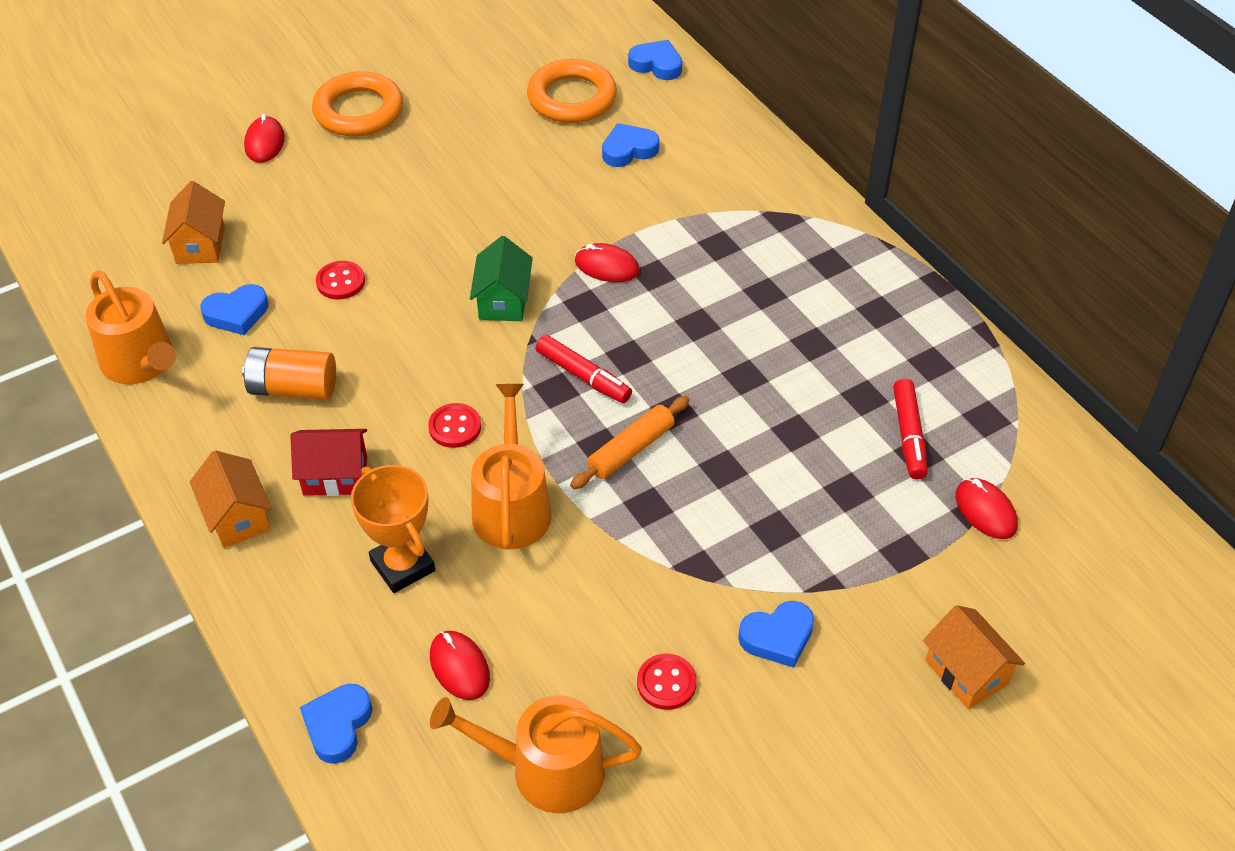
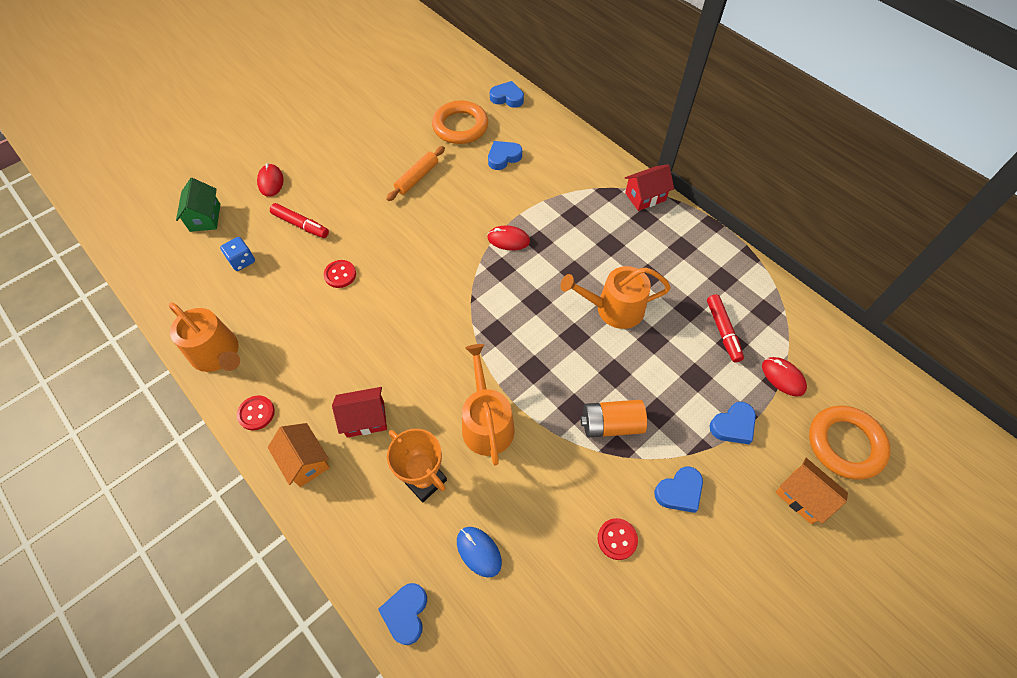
camera: 10 degrees left, 10 degrees up
(200, 245) = (242, 261): orange house -> blue dice
(237, 314) = (276, 308): blue heart -> blue heart (733, 425)
(293, 388) = (324, 357): orange battery -> orange battery (611, 424)
(358, 111) = (327, 152): orange ring -> orange ring (845, 444)
(455, 427) = (437, 370): red button -> red button (256, 413)
(459, 667) = (479, 551): red mouse -> blue mouse
(503, 301) = (448, 273): green house -> green house (205, 217)
(545, 769) = (553, 622): orange watering can -> orange watering can (613, 309)
(583, 376) = (511, 320): red marker -> red marker (301, 225)
(631, 449) = (554, 368): orange rolling pin -> orange rolling pin (417, 178)
(839, 232) = (645, 197): none -> red house

